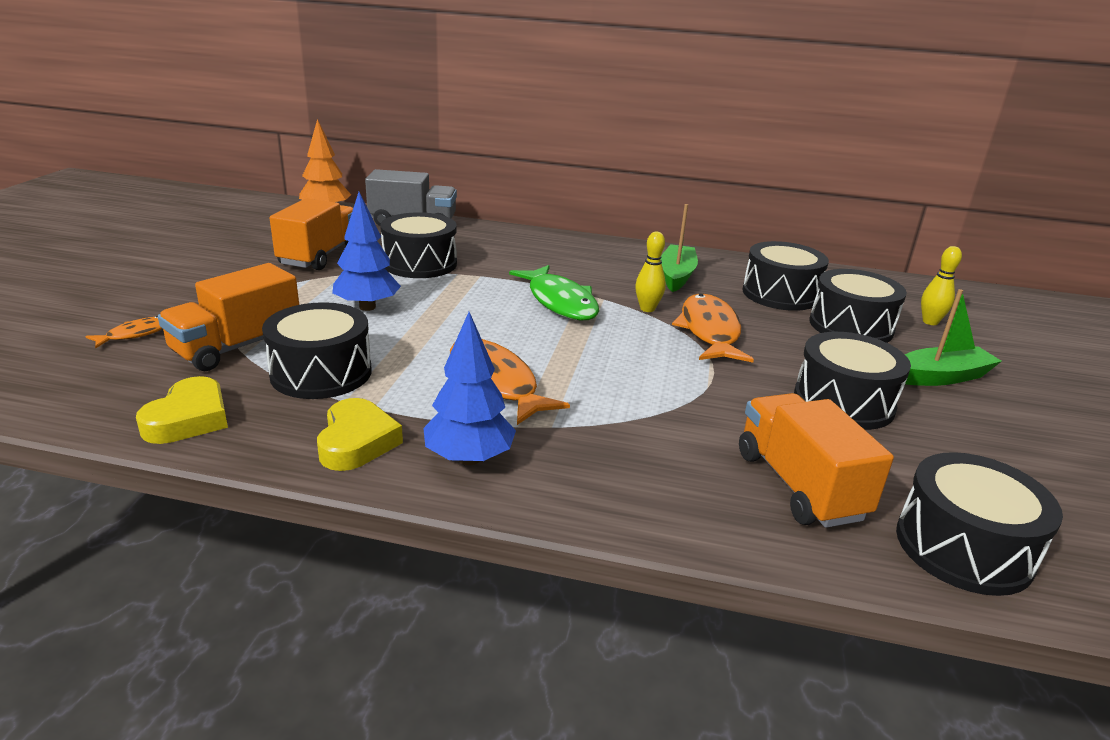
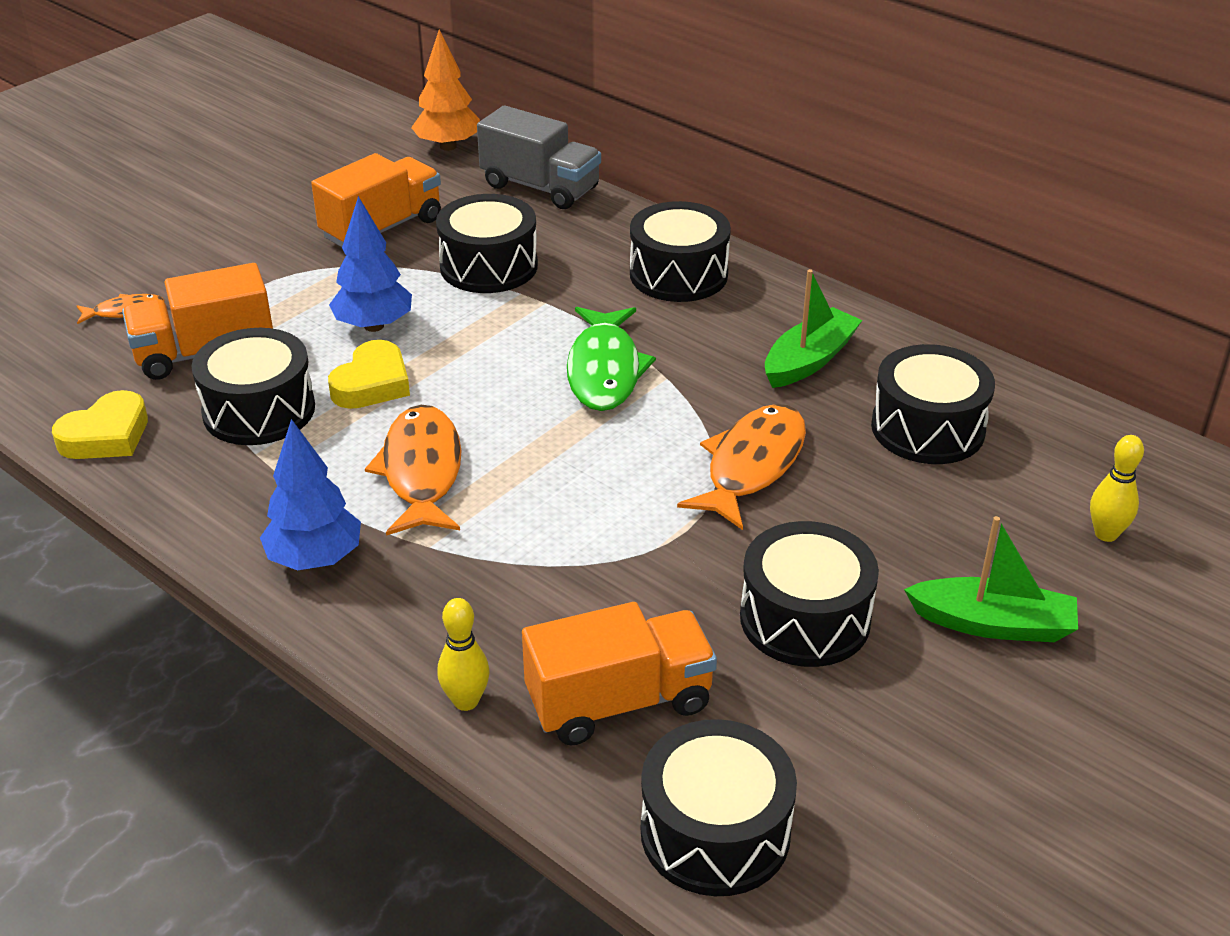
camera: 30 degrees right, 10 degrees up
(357, 442) = (229, 507): yellow heart -> yellow heart (372, 383)
(647, 309) = (707, 408): yellow bowling pin -> yellow bowling pin (466, 701)
(799, 485) = (619, 702): orange truck -> orange truck turned 60 degrees clockwise
(851, 326) = (966, 509): black drum -> black drum (678, 274)

